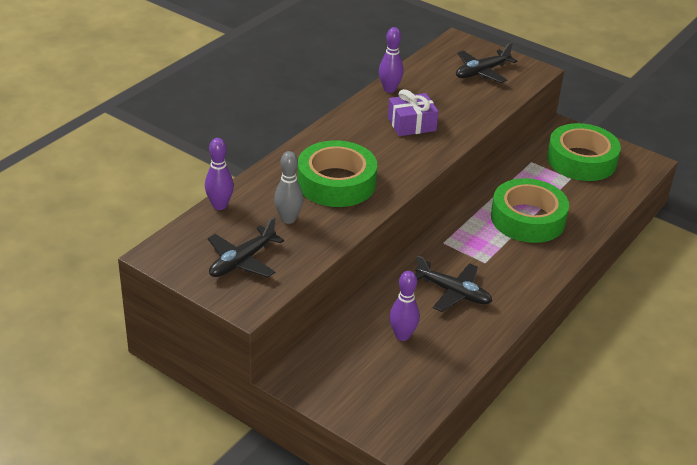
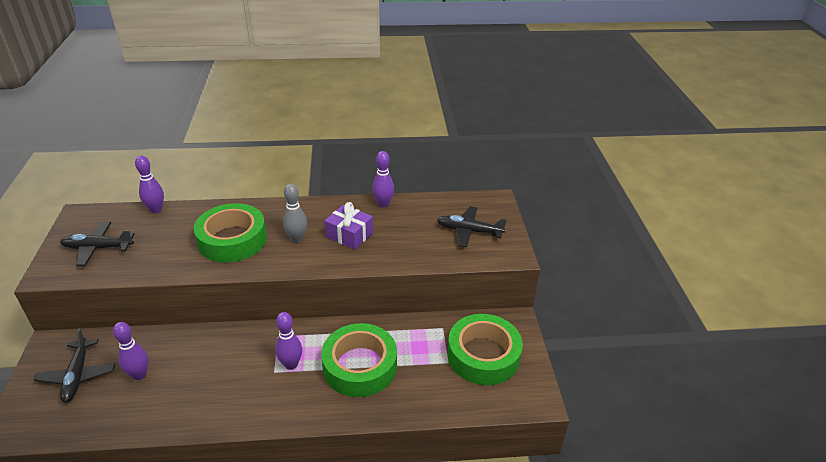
camera: 50 degrees right, 0 degrees up
(288, 219) = (165, 242): grey bowling pin -> grey bowling pin (297, 239)
(453, 292) = (217, 374): black plane -> black plane (77, 376)
(486, 250) = (291, 364): none -> purple bowling pin

